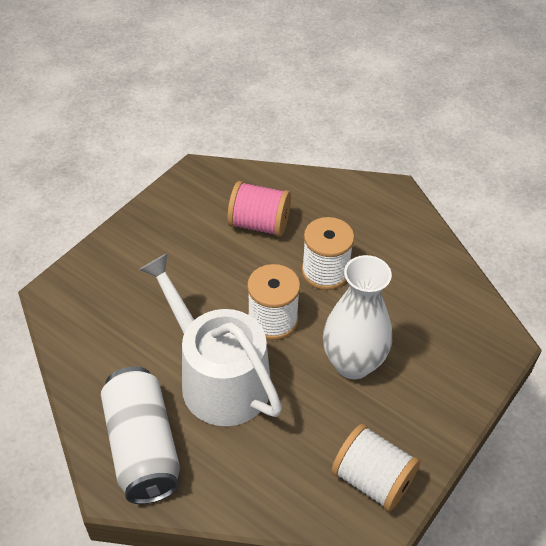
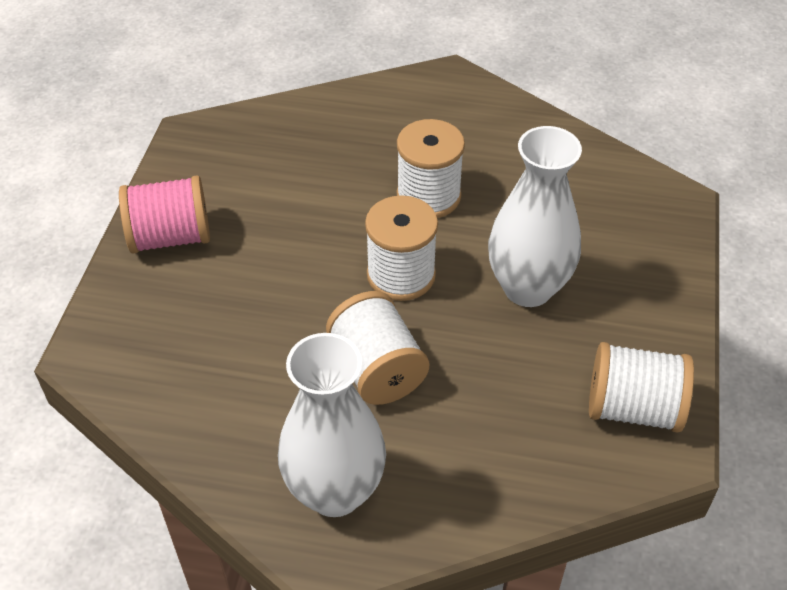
camera: 25 degrees left, 0 degrees up
(143, 447) = (335, 491): white can -> white vase
(218, 378) = (377, 369): white watering can -> white spool
(259, 224) = (312, 170): pink spool -> pink spool (170, 237)

